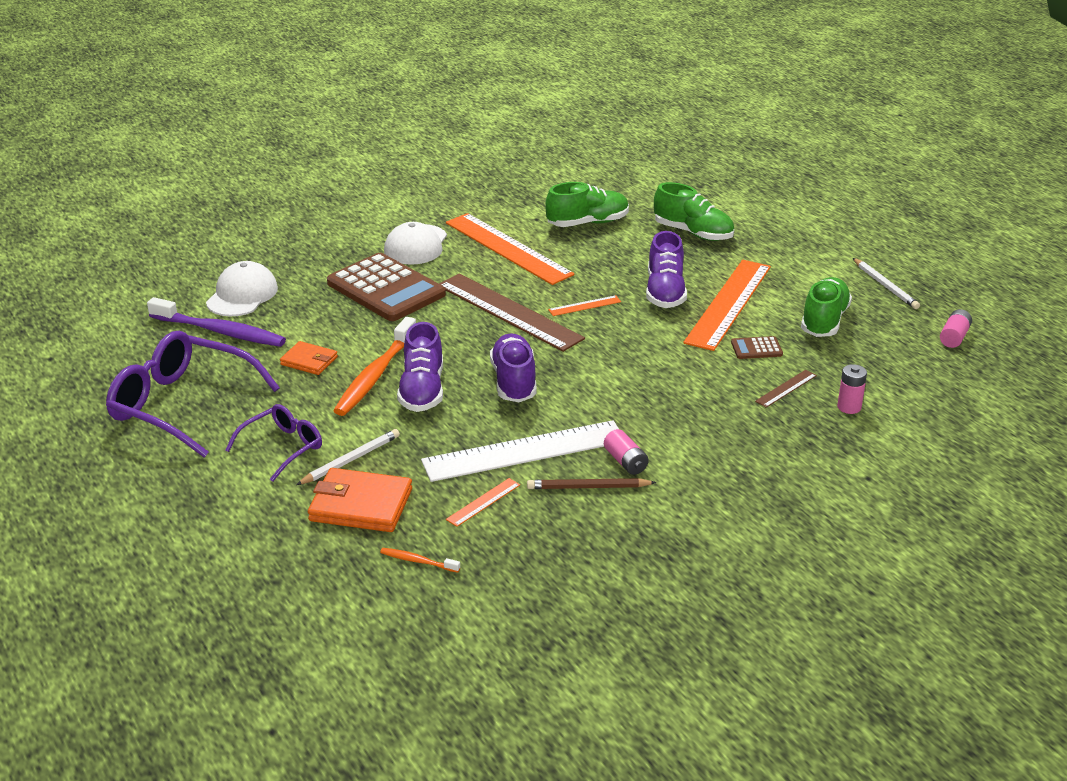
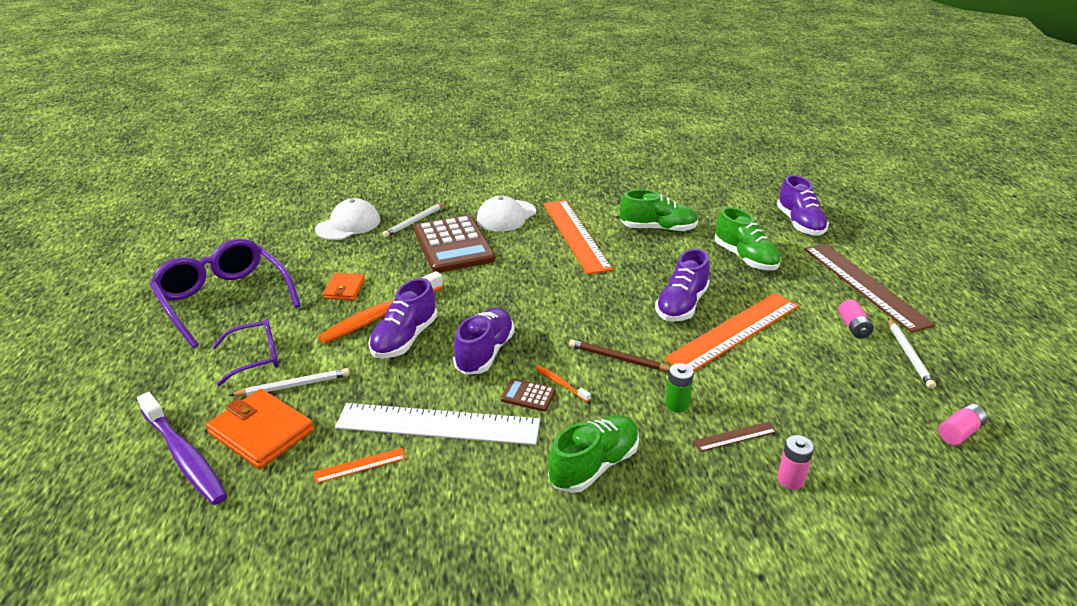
camera: 25 degrees right, 0 degrees up
(220, 331) = (307, 248): purple toothbrush -> purple toothbrush (184, 456)
(309, 361) = (344, 289): orange wallet -> orange wallet turned 45 degrees clockwise
(317, 274) = (415, 221): none -> white pencil
(418, 561) = (252, 508): orange toothbrush -> orange toothbrush (561, 384)
(509, 312) = (532, 288): brown ruler -> brown ruler (864, 285)
(584, 306) = (600, 299): orange ruler -> none
(588, 487) = (463, 483): brown pencil -> brown pencil (618, 358)
(625, 462) = (519, 466): pink battery -> pink battery (853, 327)
(721, 377) = (677, 404): none -> green battery
(722, 186) = (799, 224): none -> purple shoe
(756, 348) = (732, 384): brown calculator -> brown calculator (528, 395)
(824, 321) = (820, 374): green shoe -> green shoe (594, 466)

